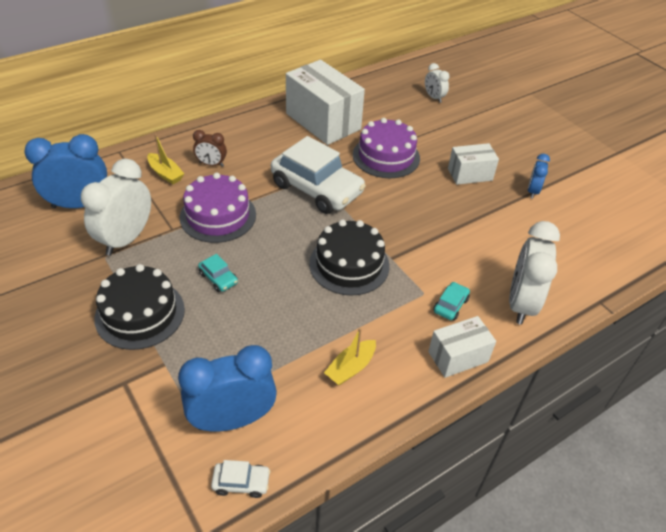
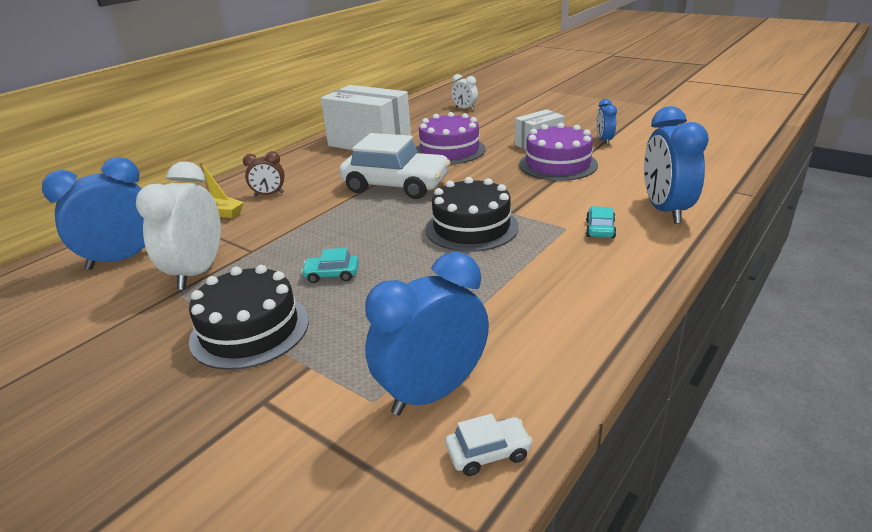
camera: 15 degrees left, 15 degrees down
(218, 216) = (300, 228): purple cake -> purple cake (558, 164)
(218, 278) = (332, 274): turquoise car -> turquoise car turned 150 degrees clockwise
(350, 368) = (538, 304): yellow boat -> none
(458, 357) = (642, 263): white box -> none
(521, 303) = (665, 210): white clock -> blue clock

